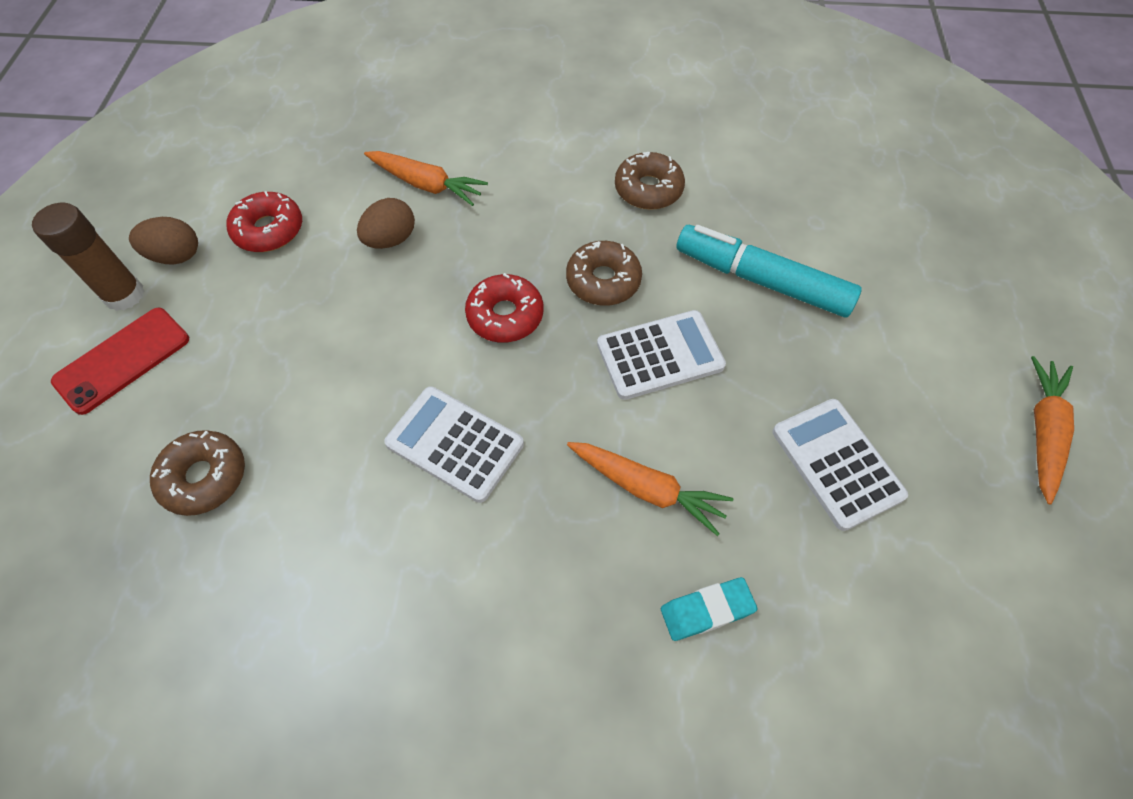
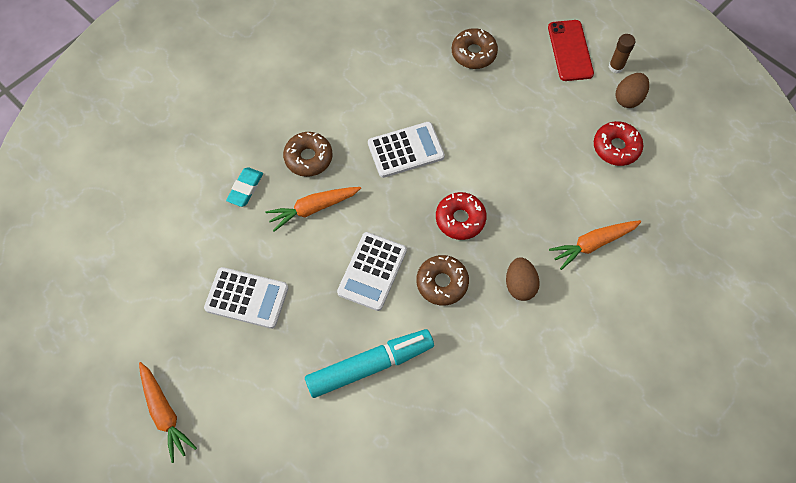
camera: 130 degrees right, 5 degrees up
(124, 295) = (616, 67): brown glue stick -> brown glue stick, size x0.65
(391, 240) = (560, 199): brown egg -> brown egg (520, 285)
(648, 189) = (489, 364): brown donut -> brown donut (308, 158)

